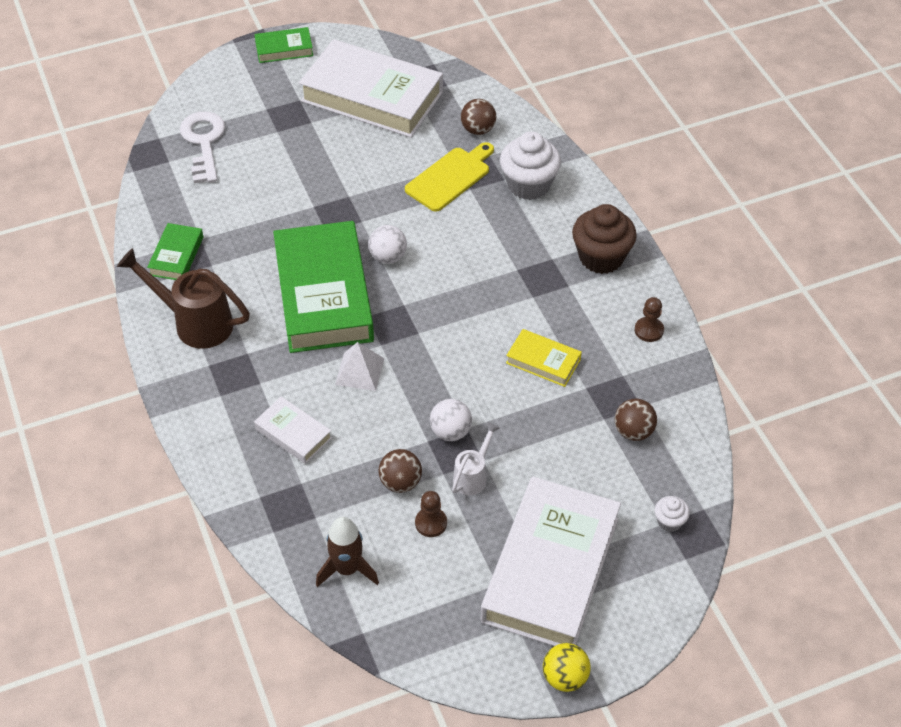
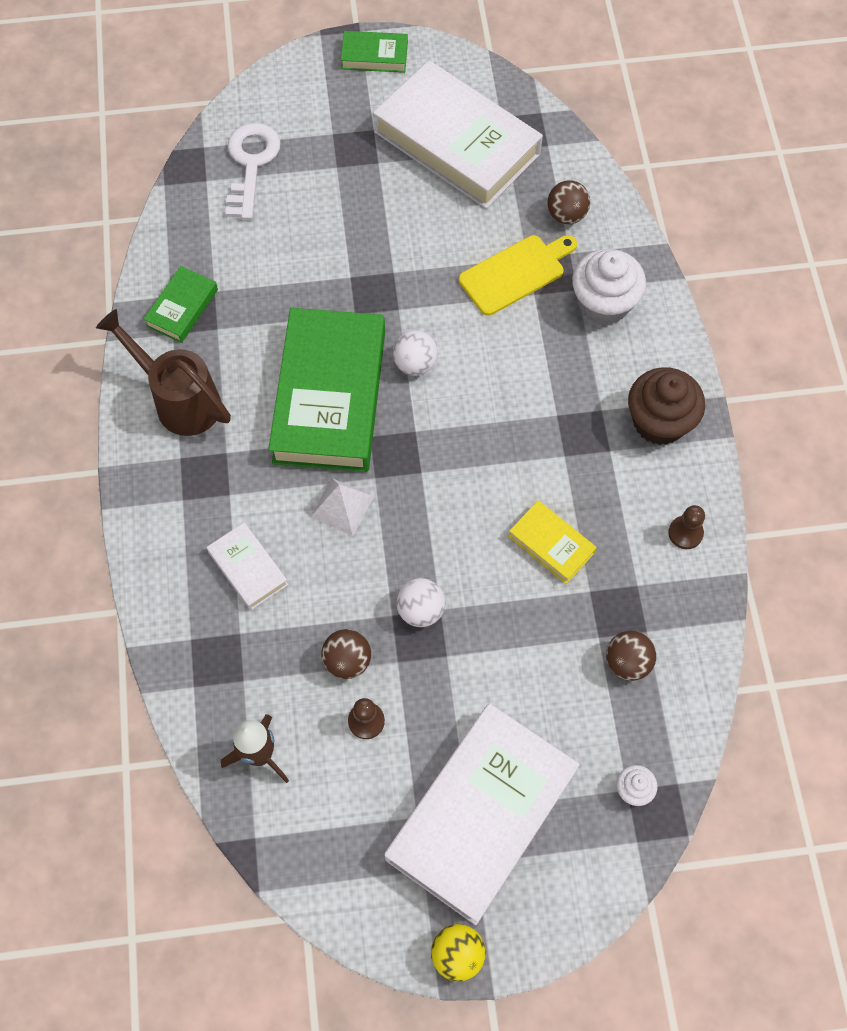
camera: 15 degrees right, 15 degrees up
(473, 476) = (429, 673): white watering can -> none

